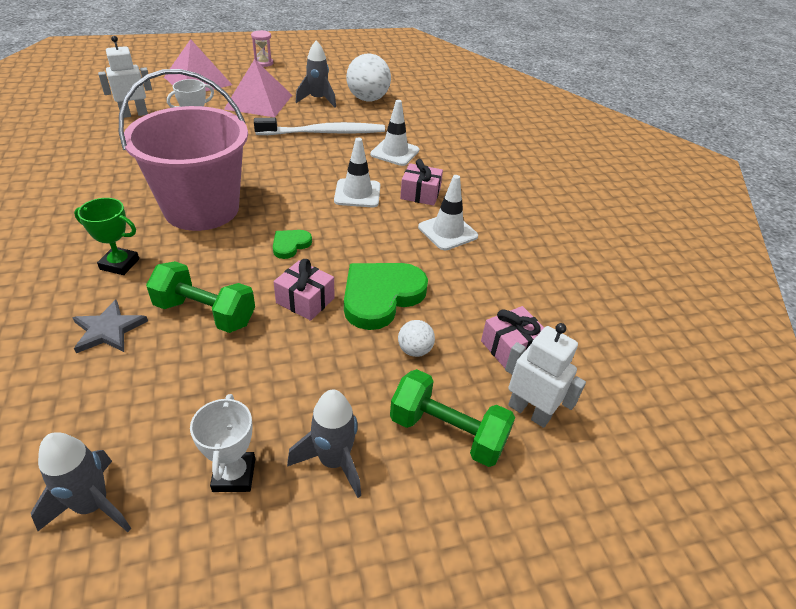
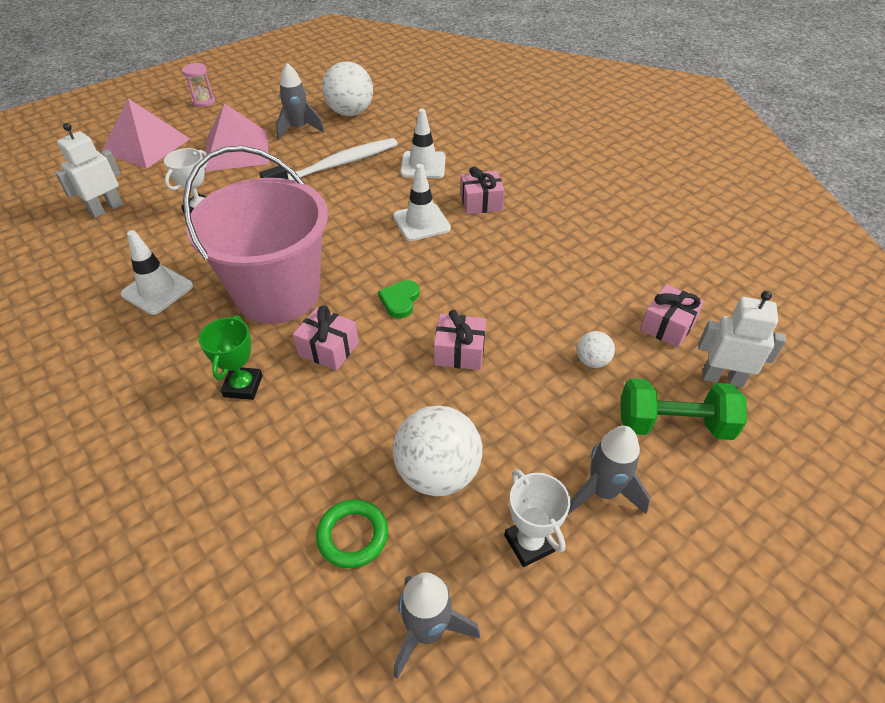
camera: 20 degrees left, 5 degrees up
(102, 405) = (352, 536): none -> green ring
(108, 330) = (292, 459): grey star -> none
(119, 264) = (243, 386): green trophy -> green trophy turned 75 degrees counterclockwise
(204, 260) = (328, 349): none -> pink gift
(205, 313) = (375, 403): green dumbbell -> none
(207, 386) = (437, 473): none -> white ball
(381, 296) = (524, 321): green heart -> none
(447, 232) = (534, 233): white traffic cone -> white traffic cone (157, 290)

